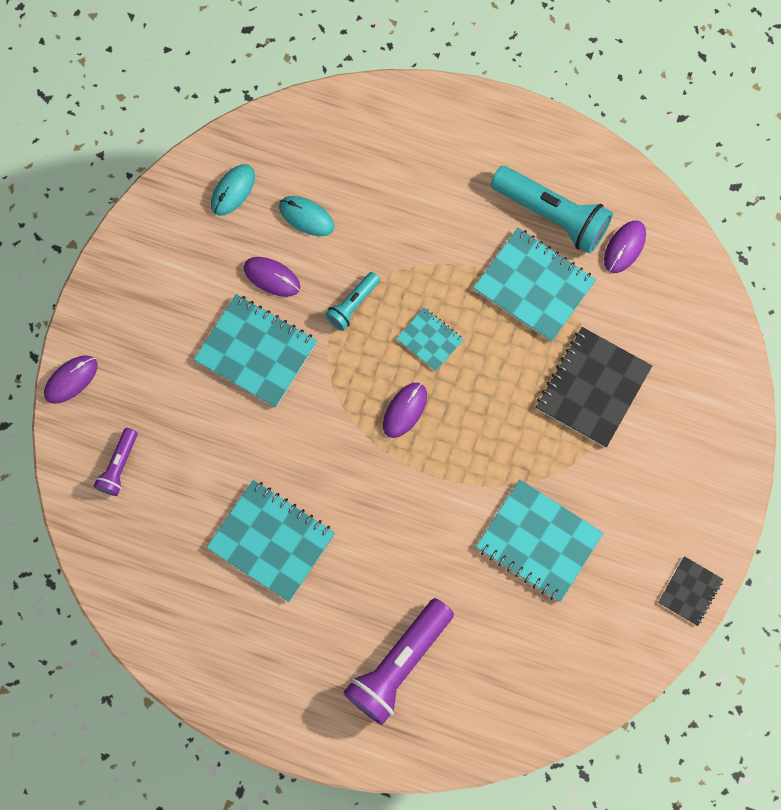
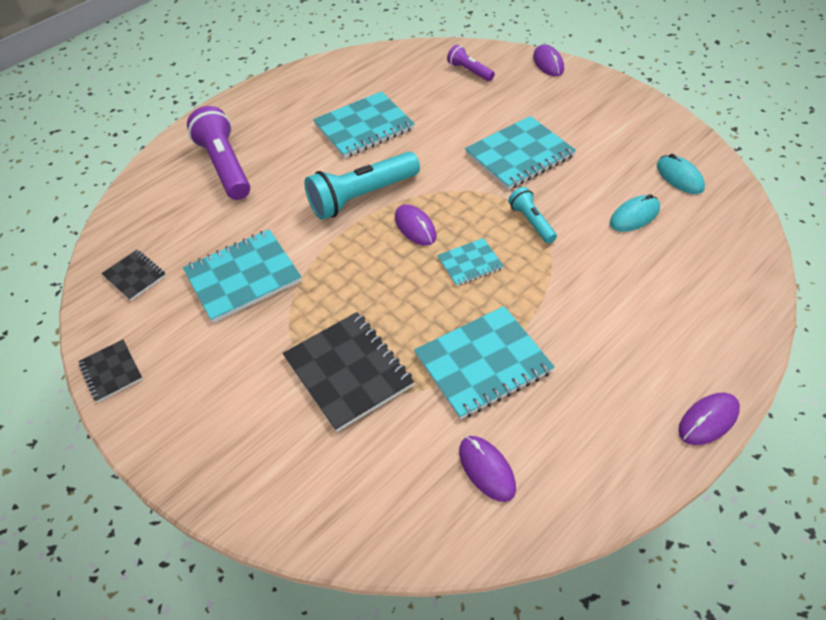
camera: 120 degrees right, 25 degrees down
(272, 277) = (583, 180): purple mouse -> purple mouse (708, 420)
(552, 215) = (557, 411): turquoise flashlight -> turquoise flashlight (362, 197)
(586, 651) = (134, 276): none -> black notebook

